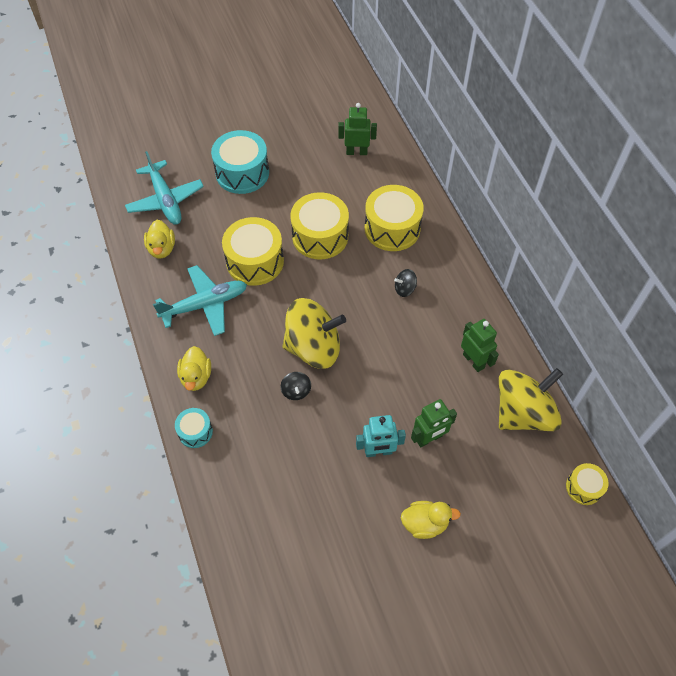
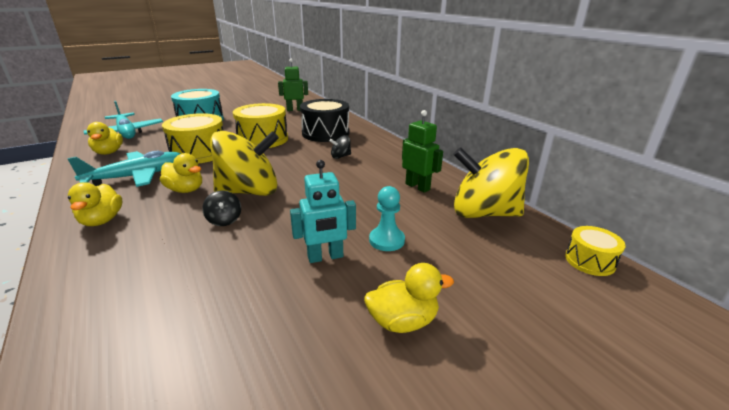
camera: 10 degrees left, 30 degrees down
(195, 432) = (75, 264): turquoise drum -> none
(255, 337) = (185, 190): none -> yellow duck
(392, 228) = (325, 133): yellow drum -> black drum
(429, 438) = (386, 240): green robot -> turquoise pawn
(523, 413) = (484, 213): yellow spinning top -> yellow spinning top turned 120 degrees counterclockwise

